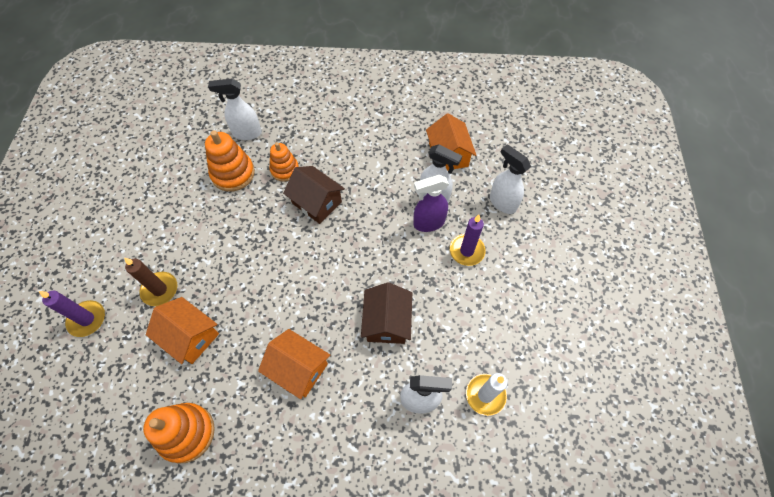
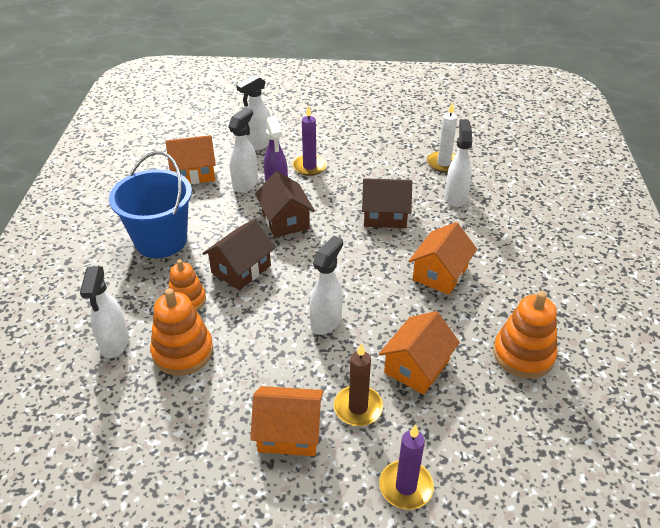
camera: 90 degrees left, 20 degrees down
(149, 244) = (289, 432): none -> orange house
(249, 268) = (326, 321): none -> white spray bottle
(354, 144) = (161, 240): none -> blue bucket
(380, 232) = (285, 220): none -> brown house

